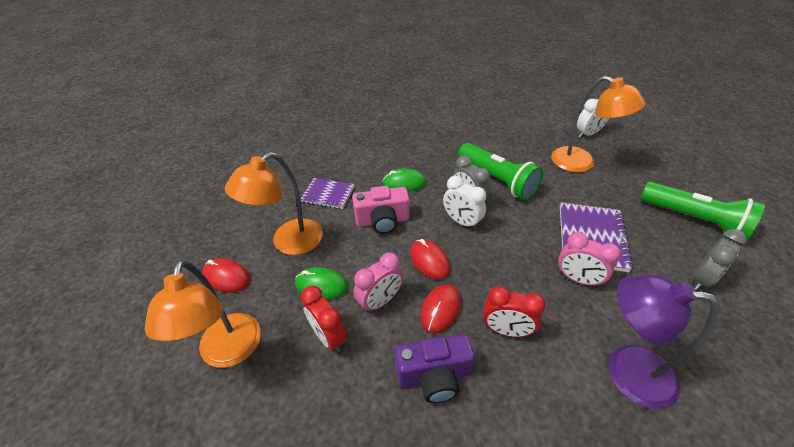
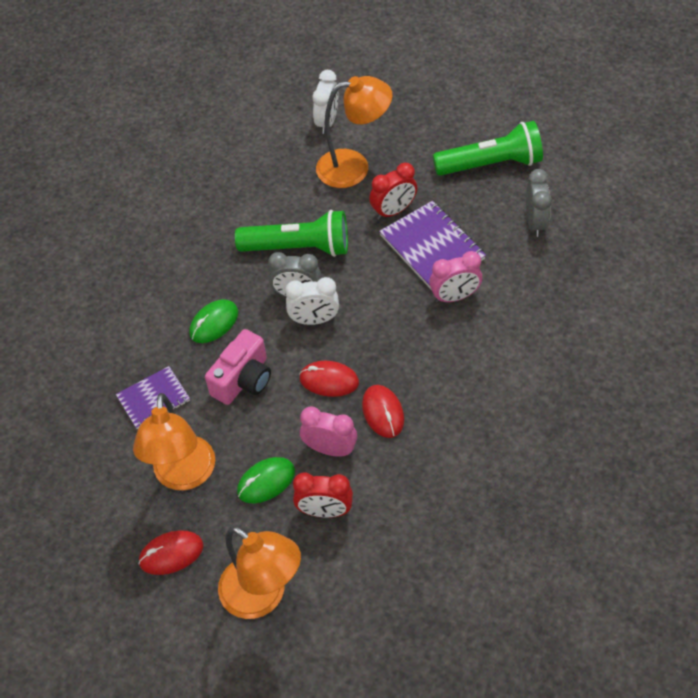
camera: 45 degrees left, 10 degrees up
(380, 301) = (330, 449): pink clock -> pink clock turned 75 degrees counterclockwise
(434, 376) = (431, 463): purple camera -> none
(506, 330) = (445, 385): red clock -> red clock (393, 211)
(626, 371) = (543, 343): purple lamp -> none

